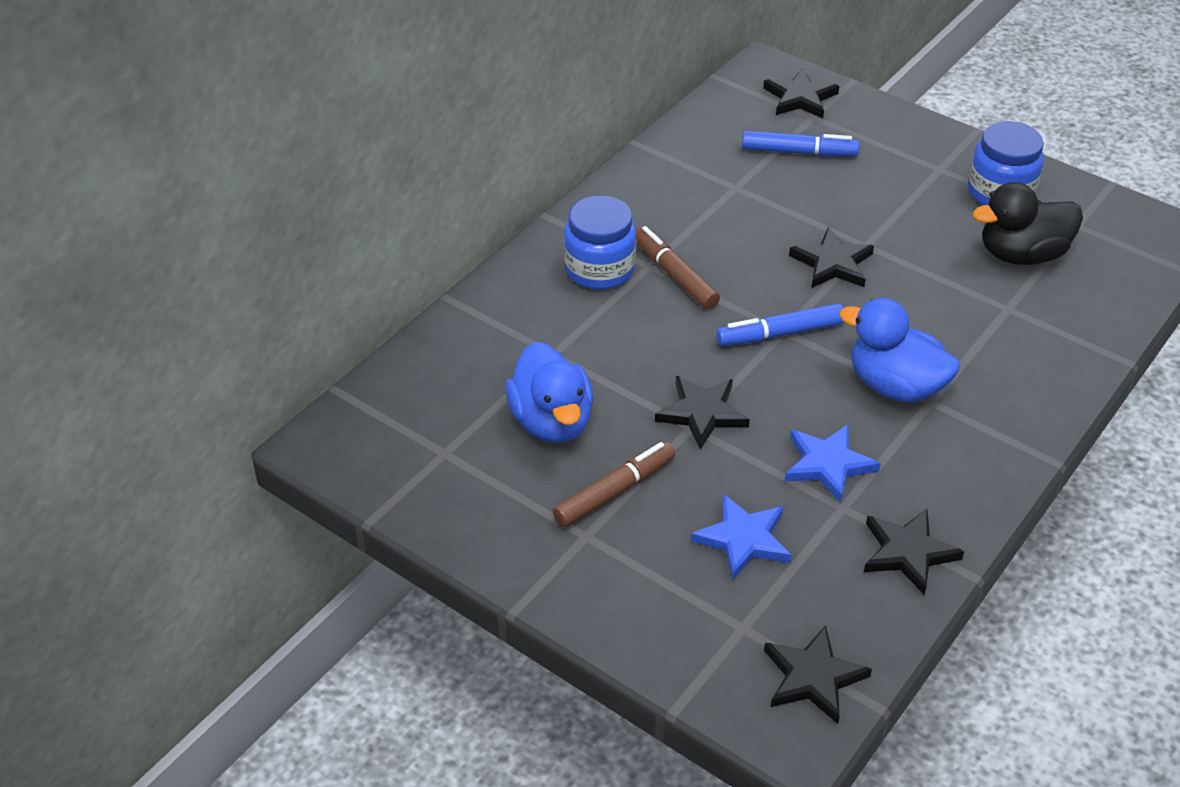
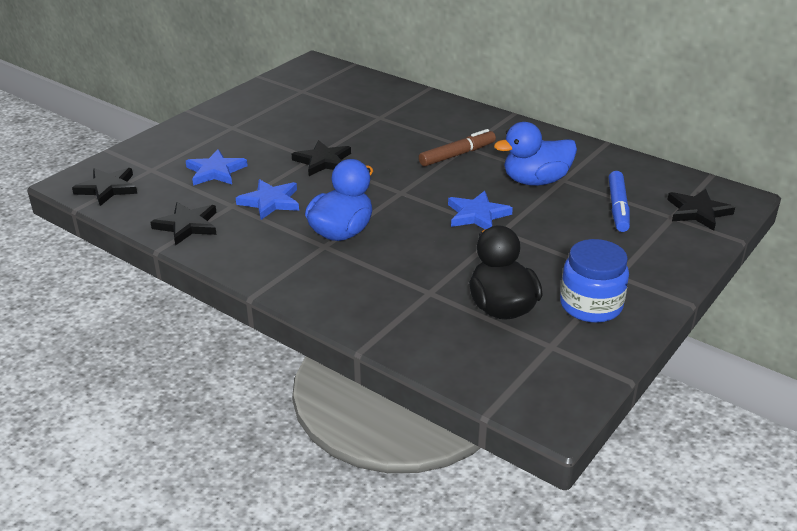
camera: 90 degrees right, 10 degrees down
(552, 422) = (322, 117): blue duck -> blue duck (535, 181)
(599, 269) = (460, 130): blue jar -> none
(615, 491) = (263, 135): brown marker -> none
(780, 333) = (398, 190): blue marker -> none
(832, 263) = (477, 215): black star -> blue star

